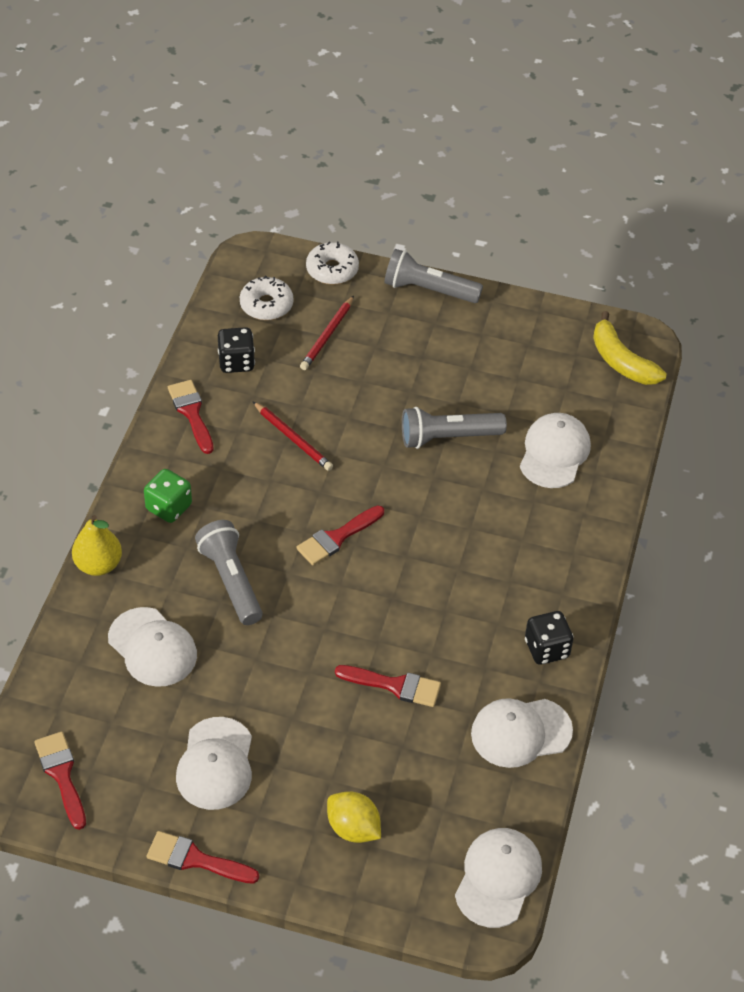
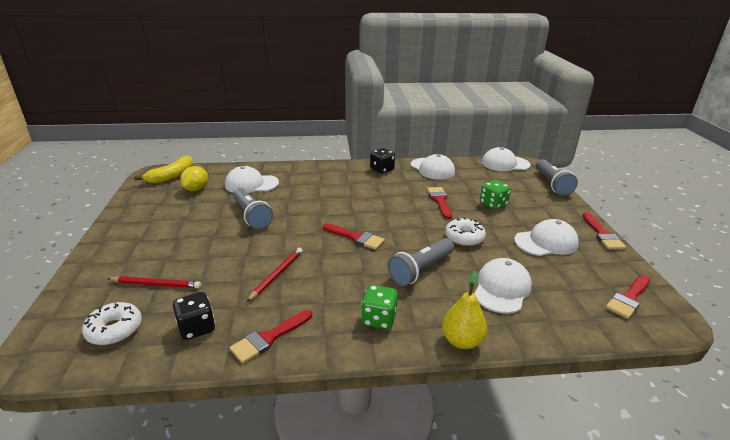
camera: 110 degrees left, 20 degrees down
(332, 270) = (66, 301): white donut -> white donut (464, 237)
(350, 758) = (493, 204): none -> green dice
(353, 828) = (526, 196): yellow lemon -> yellow lemon (196, 189)
(428, 290) = (100, 248): grey flashlight -> grey flashlight (552, 184)

